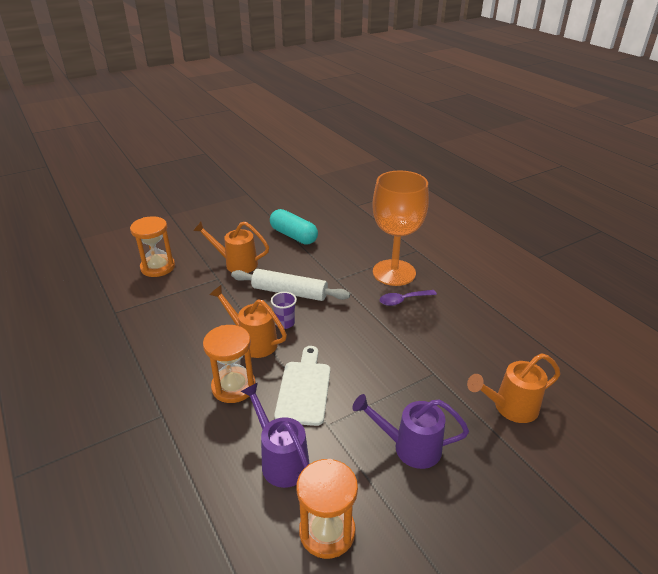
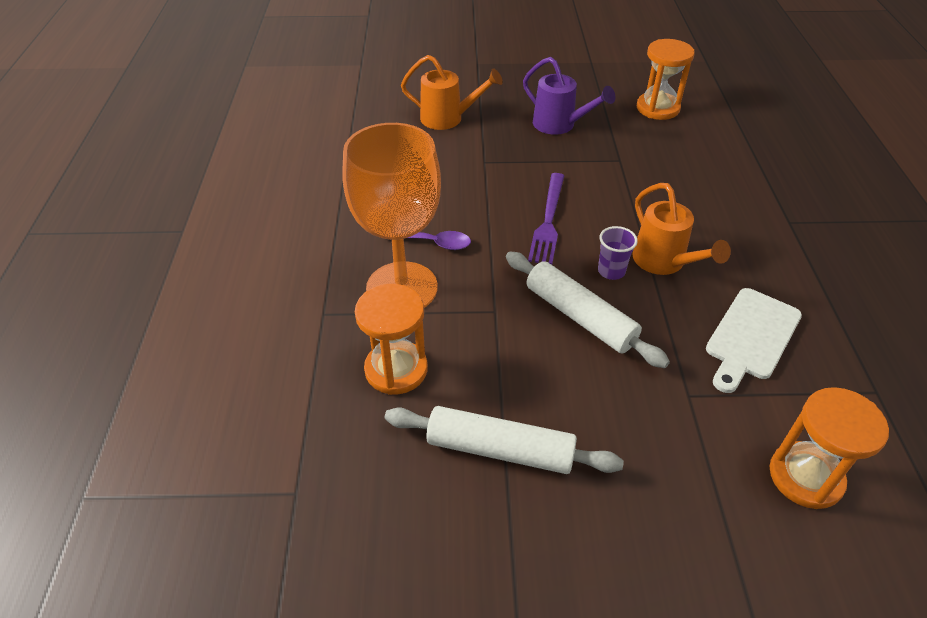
camera: 150 degrees left, 10 degrees up
(233, 386) = (704, 221): orange hourglass -> orange hourglass (396, 369)
(236, 263) = (644, 418): orange watering can -> none
(281, 460) = (675, 152): purple watering can -> none
(293, 236) = (500, 449): turquoise capsule -> white rolling pin
(304, 389) = (626, 193): white cutting board -> white cutting board (751, 337)
(346, 342) = (548, 221): none -> purple fork

